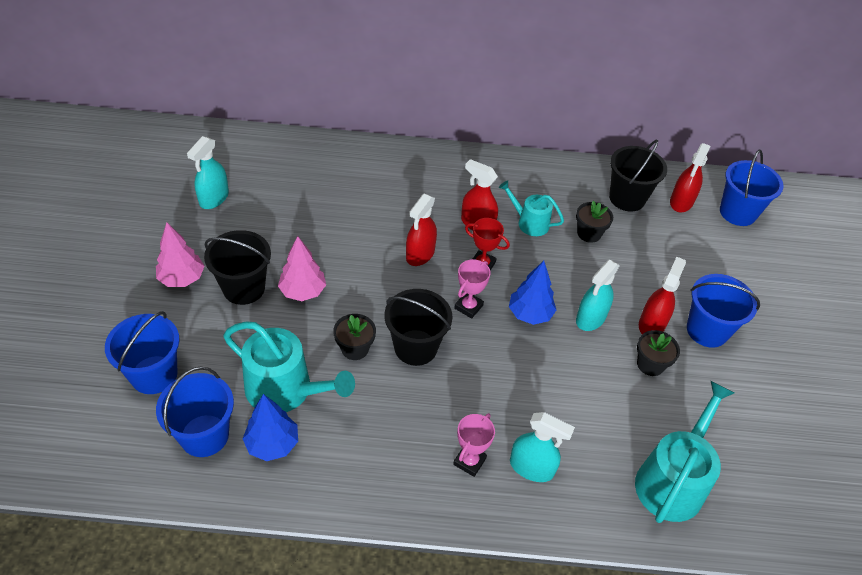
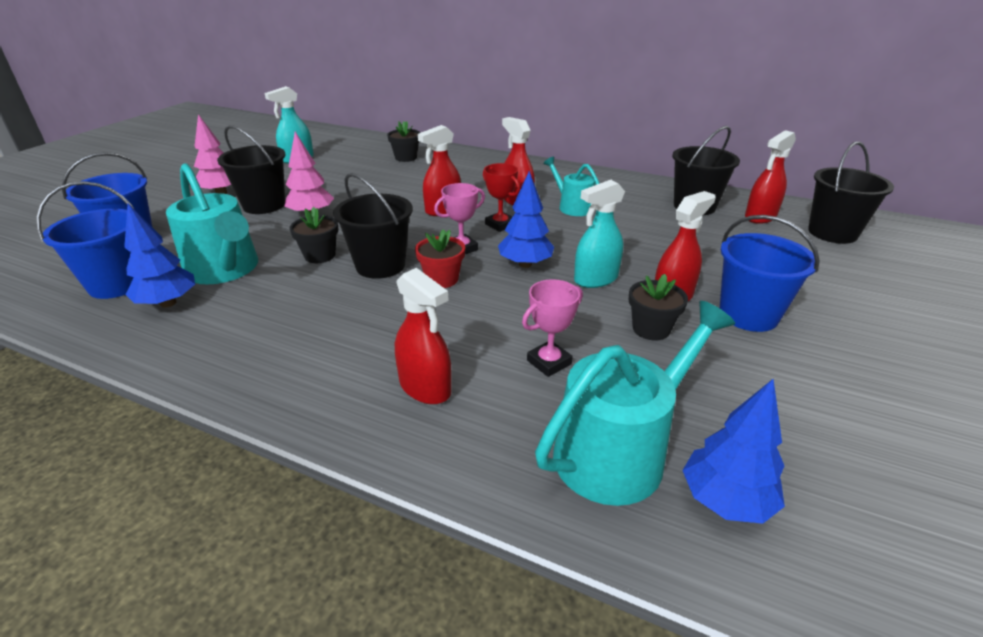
camera: 25 degrees right, 15 degrees down
(469, 461) = (354, 363): pink trophy -> pink trophy (549, 362)
(476, 351) = (442, 279): none -> red flower pot
(531, 467) = (425, 387): turquoise spray bottle -> red spray bottle
(589, 233) = (634, 222): black flower pot -> black flower pot (406, 158)
(737, 212) = (832, 233): blue bucket -> black bucket
(740, 496) = (725, 500): none -> blue tree

